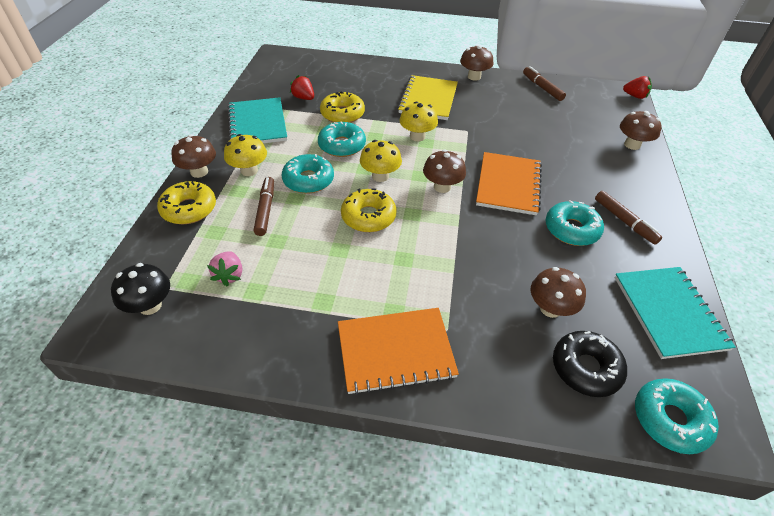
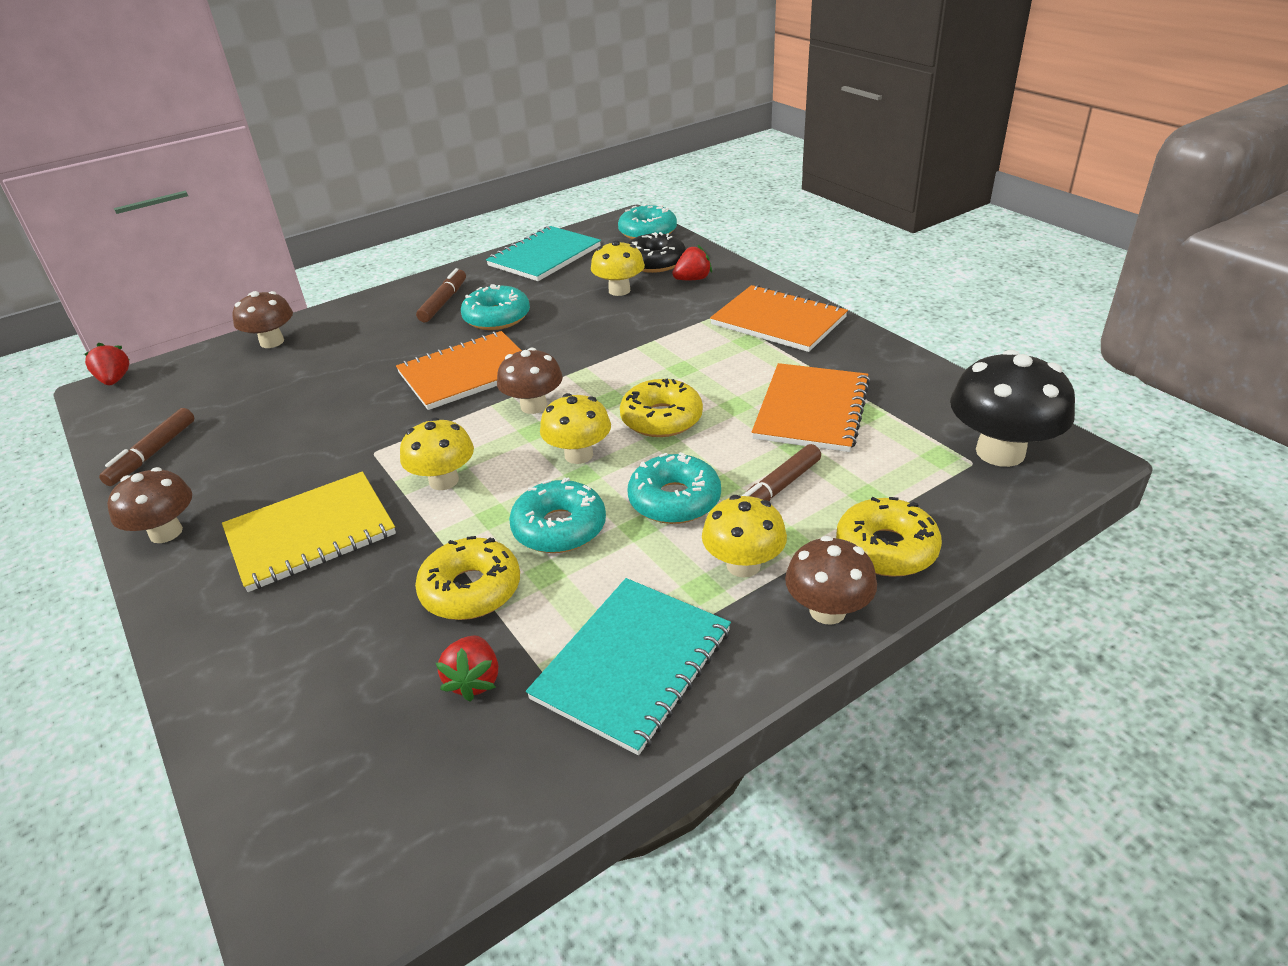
camera: 130 degrees left, 10 degrees down
(150, 305) = (1000, 452): black mushroom -> black mushroom, size x1.55
(229, 275) = (885, 439): pink strawberry -> none
(291, 272) = (812, 410): none -> orange notebook
(523, 364) = (692, 279): none -> red strawberry
(550, 308) = (619, 290): brown mushroom -> yellow mushroom

